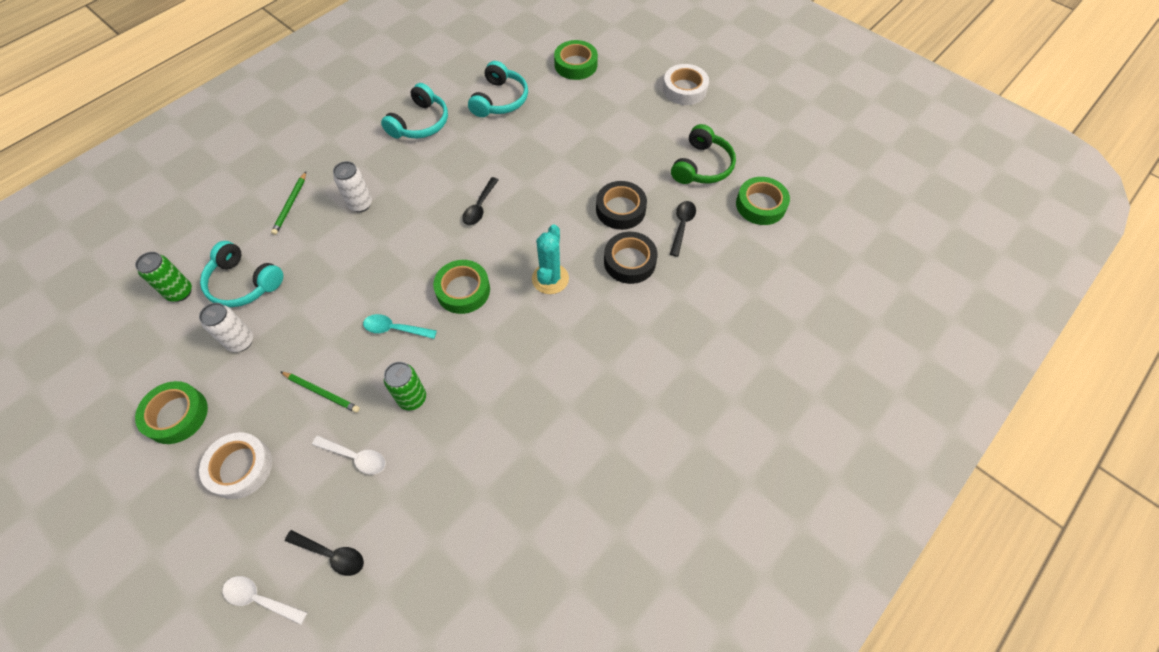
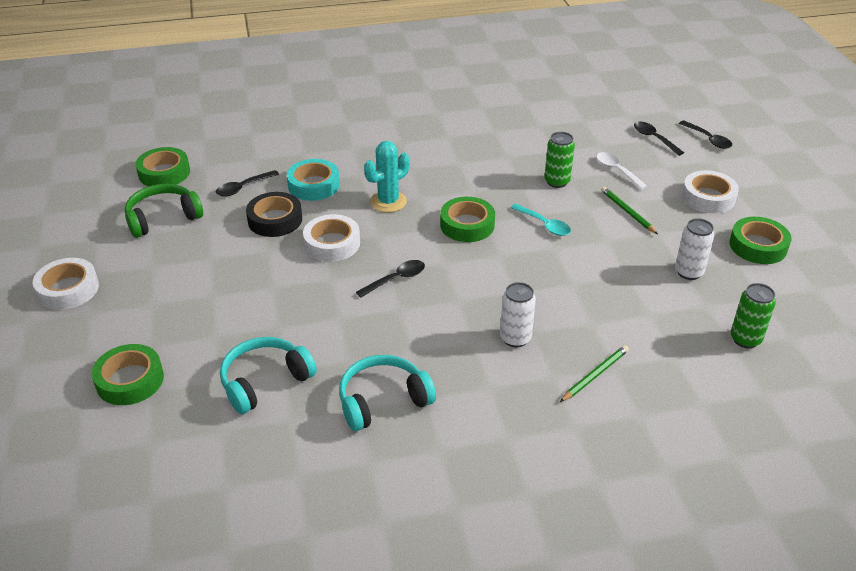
camera: 145 degrees left, 20 degrees down
(243, 283) = (674, 318): turquoise headphones -> none
(260, 599) = (708, 139): white spoon -> black spoon
(555, 212) = (332, 243): none -> white tape
(629, 261) = (314, 185): black tape -> turquoise tape

